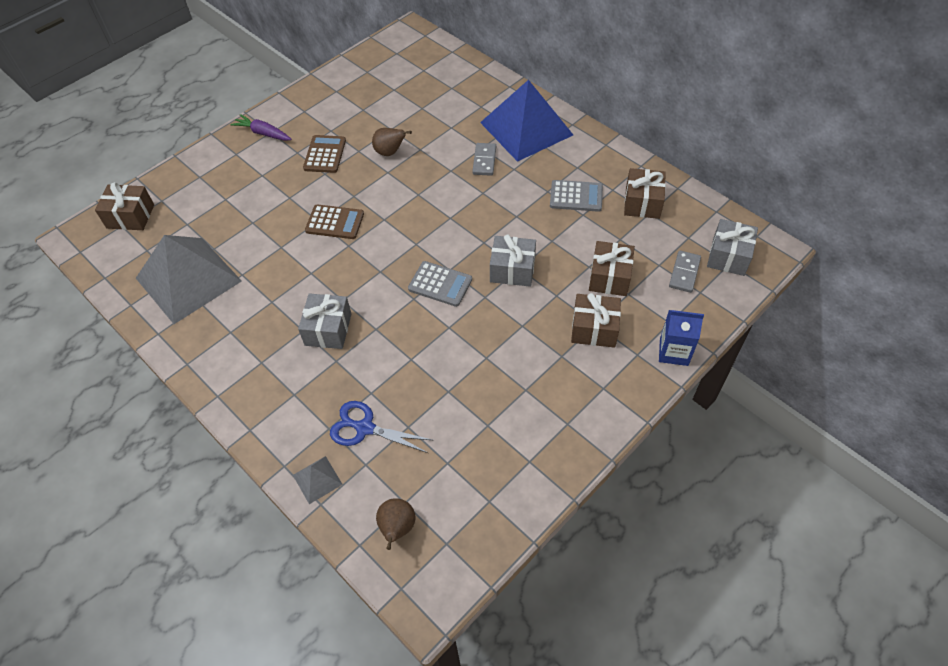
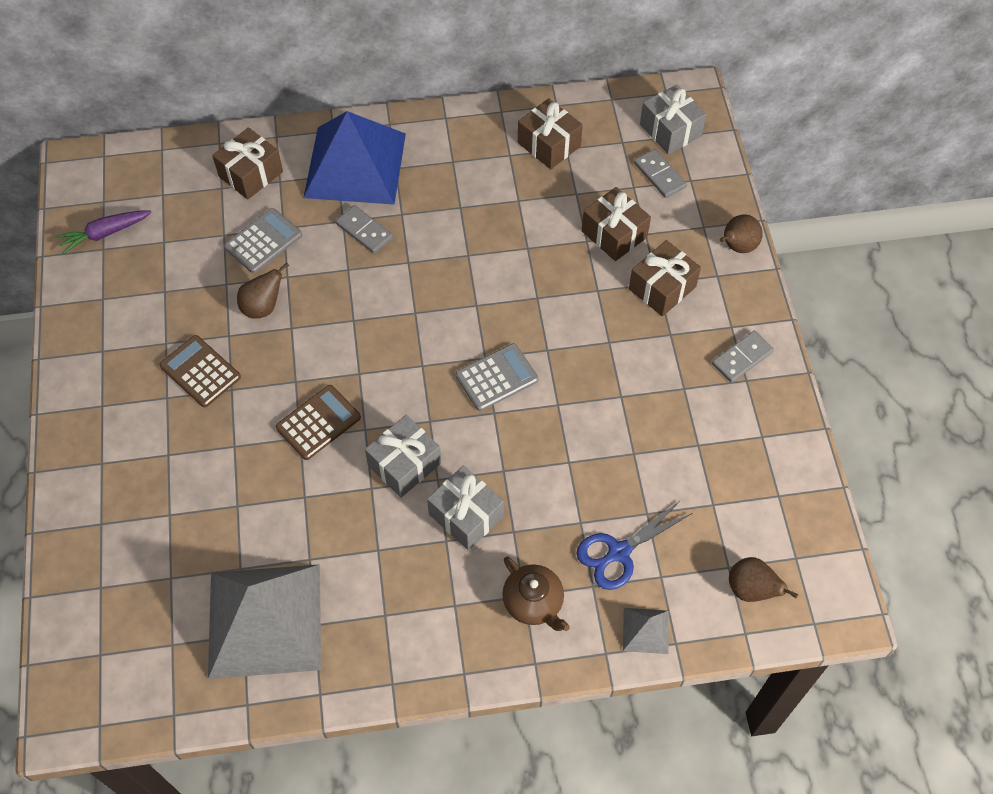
camera: 55 degrees left, 5 degrees up
(130, 216) = (94, 636): brown gift -> brown gift (251, 174)
(263, 133) = (96, 414): purple carrot -> purple carrot (105, 233)
(292, 402) = (533, 602): none -> brown teapot
(512, 270) = (534, 304): grey gift -> grey gift (404, 464)
(576, 196) = (490, 189): grey calculator -> grey calculator (263, 241)
(583, 410) = (742, 358): none -> grey domino
(674, 352) = (737, 247): blue carton -> brown pear

